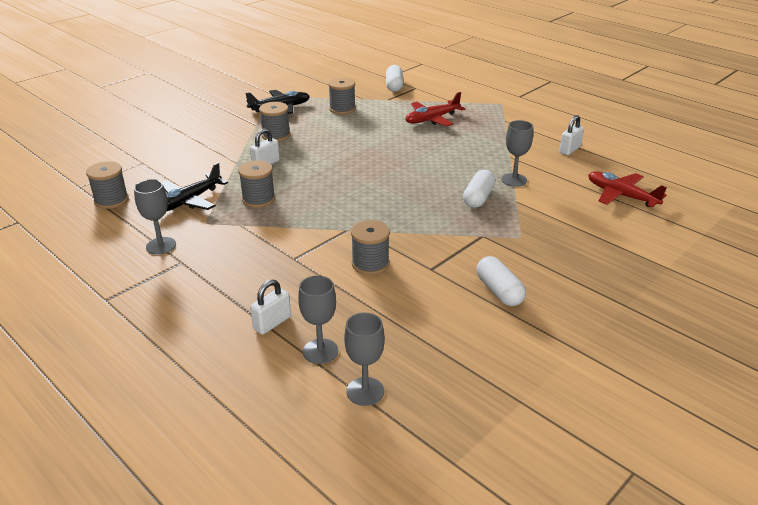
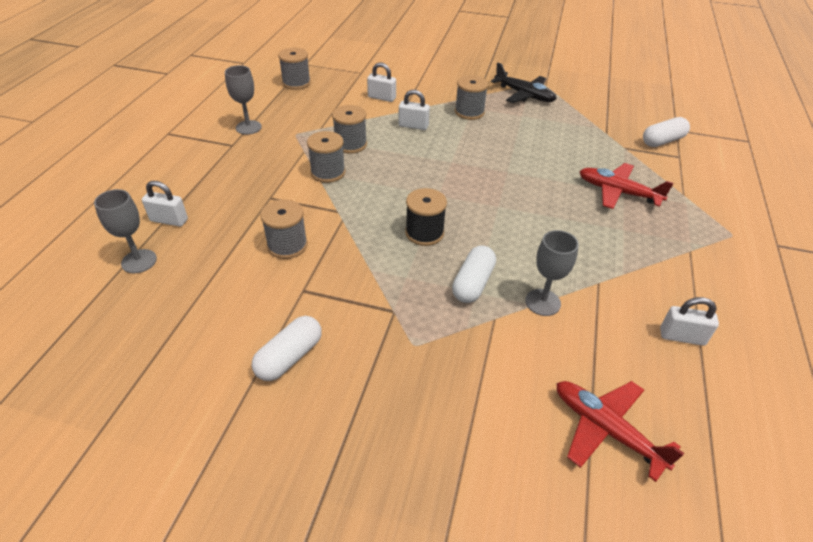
camera: 60 degrees right, 10 degrees up
(189, 201) = (321, 114): black plane -> none
(202, 165) = (381, 98): none -> white padlock
(342, 109) = (565, 128): grey spool -> grey spool (328, 172)
(365, 391) = (90, 308): grey goblet -> none
(410, 200) = (424, 233): none -> black spool
(478, 198) = (473, 283): white capsule -> white capsule turned 60 degrees counterclockwise
(621, 195) = (606, 429): red plane -> red plane turned 60 degrees counterclockwise

